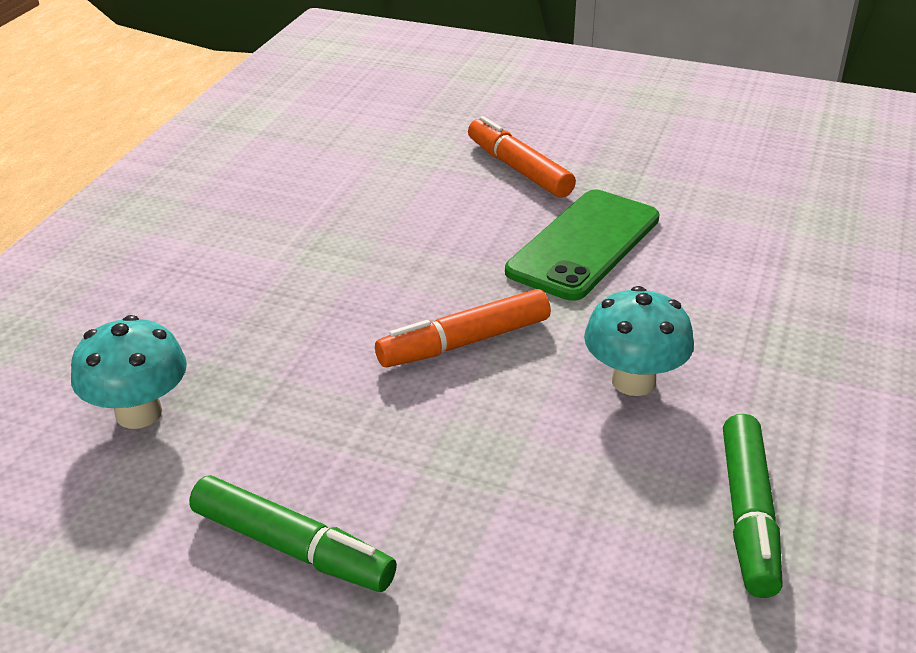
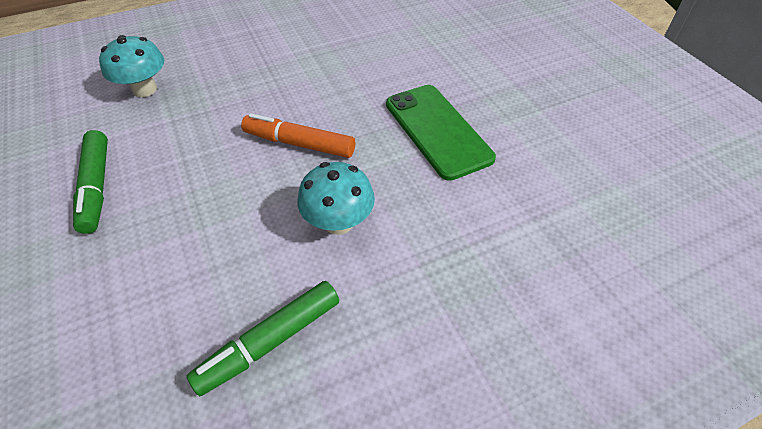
camera: 45 degrees right, 15 degrees up
(518, 169) = (472, 68): orange marker -> none
(584, 245) = (437, 130): green phone -> green phone turned 75 degrees clockwise

